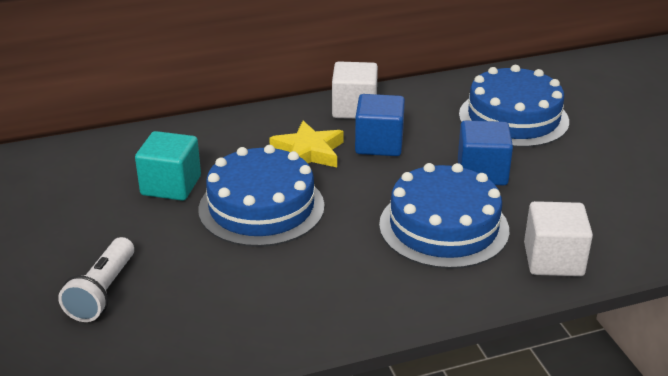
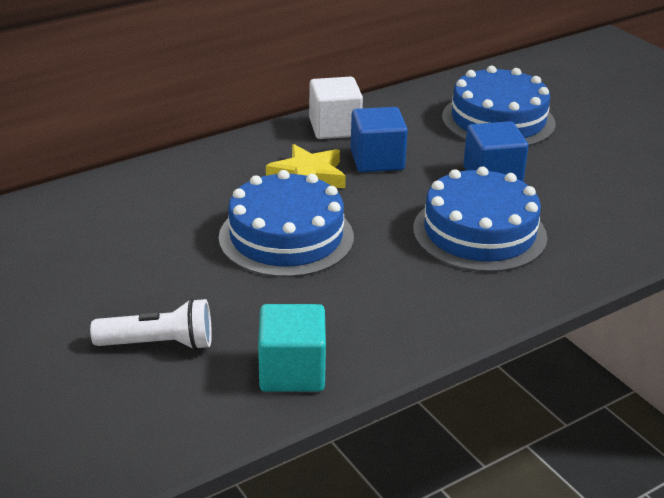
camera: 15 degrees left, 0 degrees up
(103, 292) = (159, 344): white flashlight -> white flashlight turned 90 degrees counterclockwise
(171, 185) = (178, 227): turquoise cube -> turquoise cube (292, 372)
(553, 260) = (597, 249): white cube -> none

